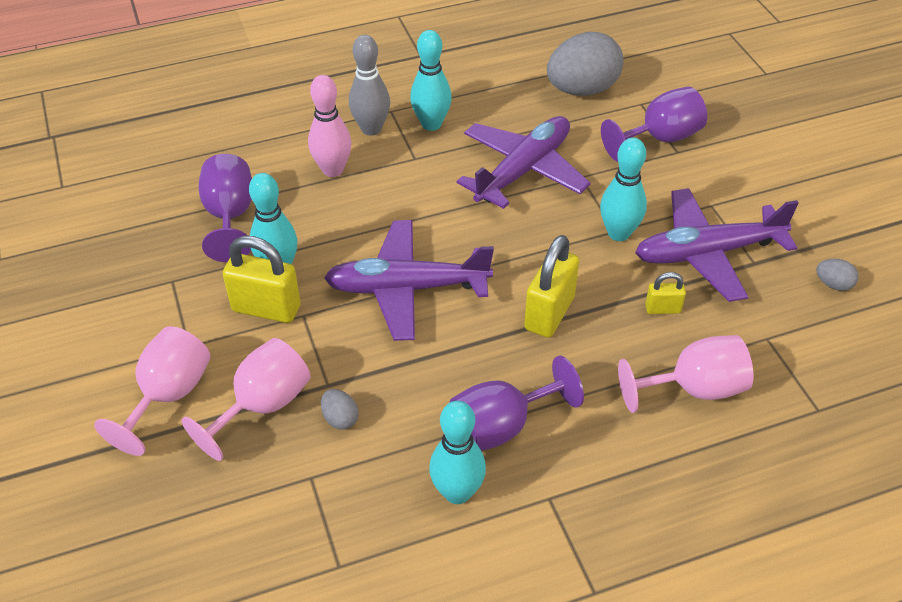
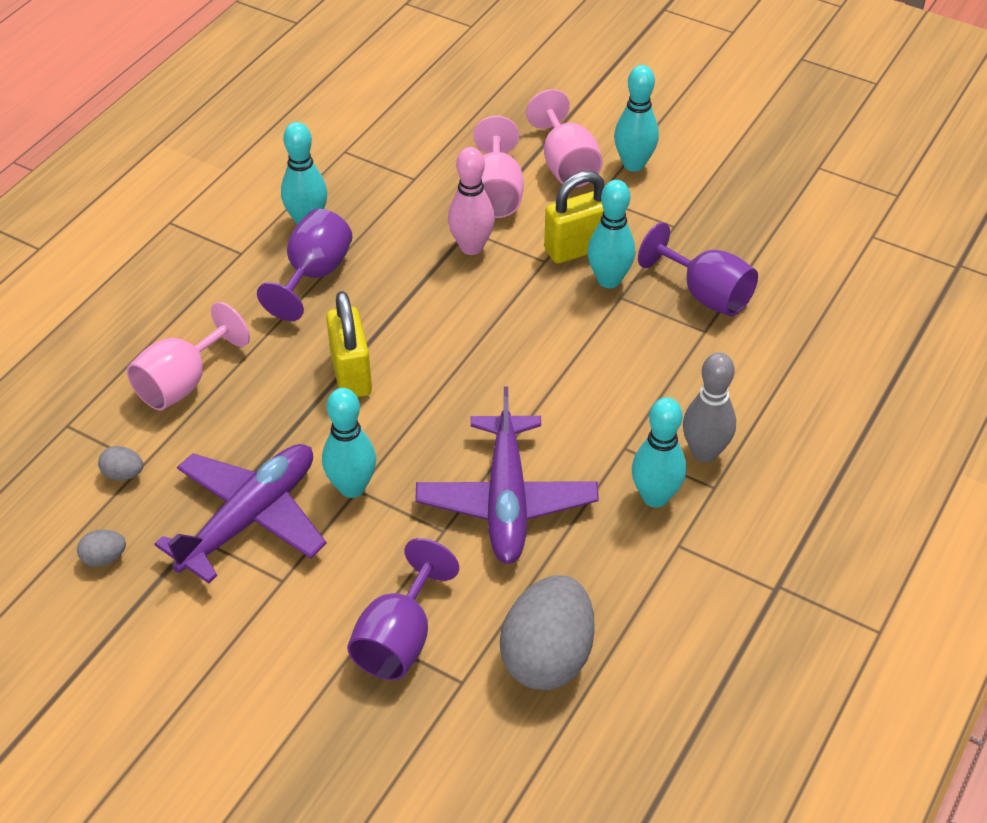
camera: 140 degrees right, 0 degrees up
(118, 357) = (633, 164): none -> turquoise bowling pin
(333, 170) = (681, 387): pink bowling pin -> pink bowling pin (471, 247)
(340, 418) = (434, 216): grey egg -> grey egg (123, 474)
(406, 288) = (489, 325): purple plane -> none
(662, 309) = (255, 436): yellow padlock -> none

